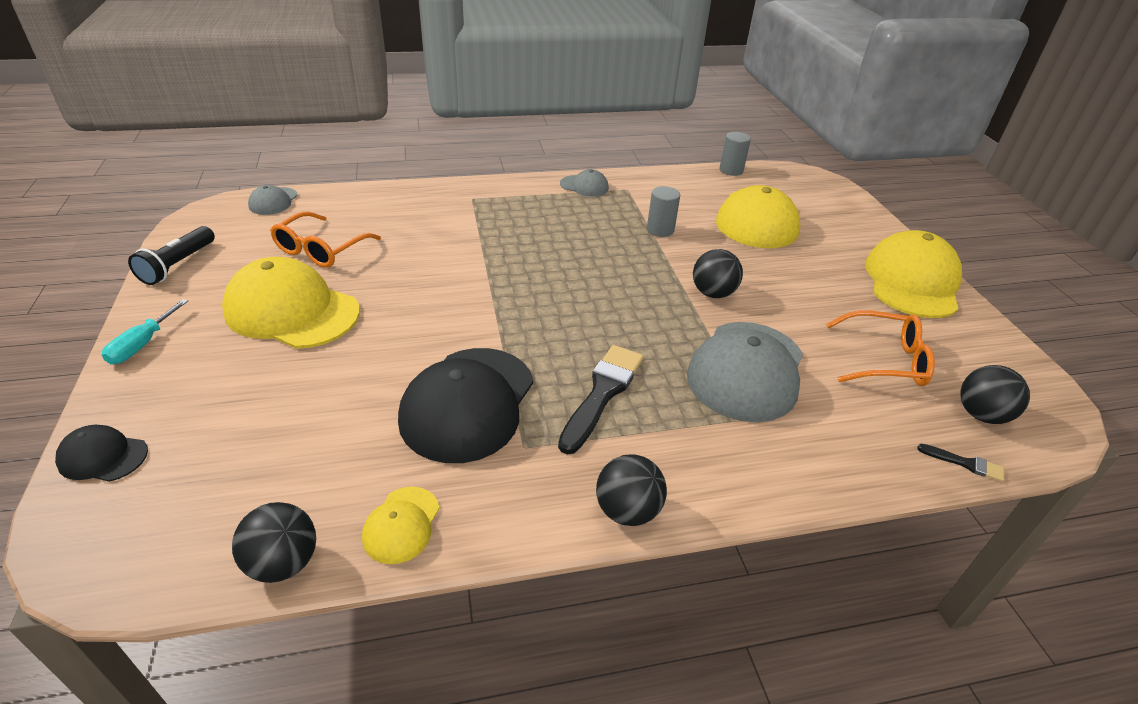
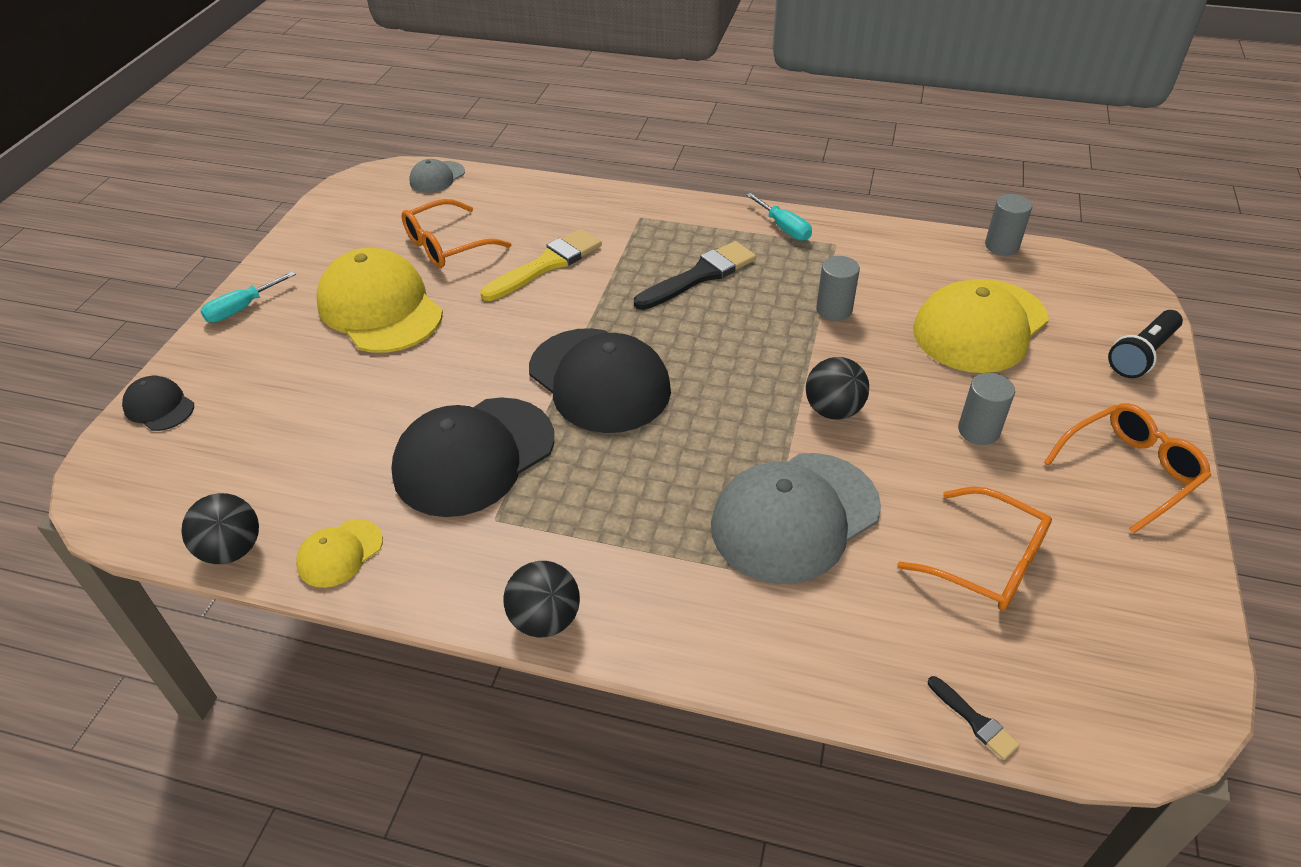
camera: 30 degrees right, 5 degrees up
(178, 265) = (313, 232): black flashlight -> black flashlight (1141, 354)
(421, 245) = (546, 264): none -> yellow brush
(529, 317) = (599, 380): none -> black cap
(584, 186) = (784, 228): grey cap -> turquoise screwdriver
(602, 393) = (612, 490): black brush -> black brush (699, 276)
(811, 281) = (978, 431): none -> grey cylinder
(912, 281) = (1130, 471): yellow cap -> orange glasses
(981, 414) = (1057, 673): black ball -> none

